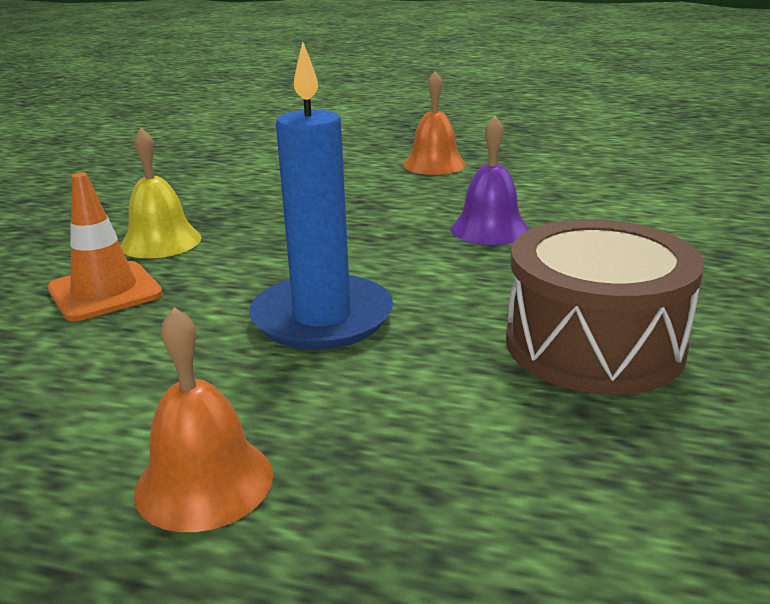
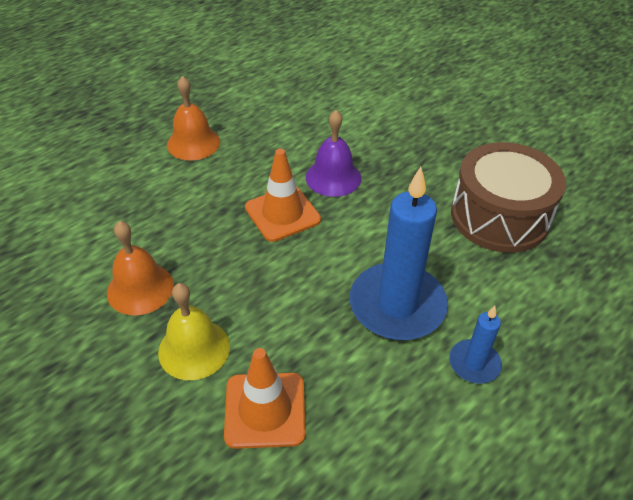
camera: 60 degrees left, 20 degrees up
(204, 482) = (544, 421): orange bell -> orange bell (140, 288)
(270, 395) = (474, 363): none -> blue candle
(391, 223) = (282, 214): none -> orange traffic cone

